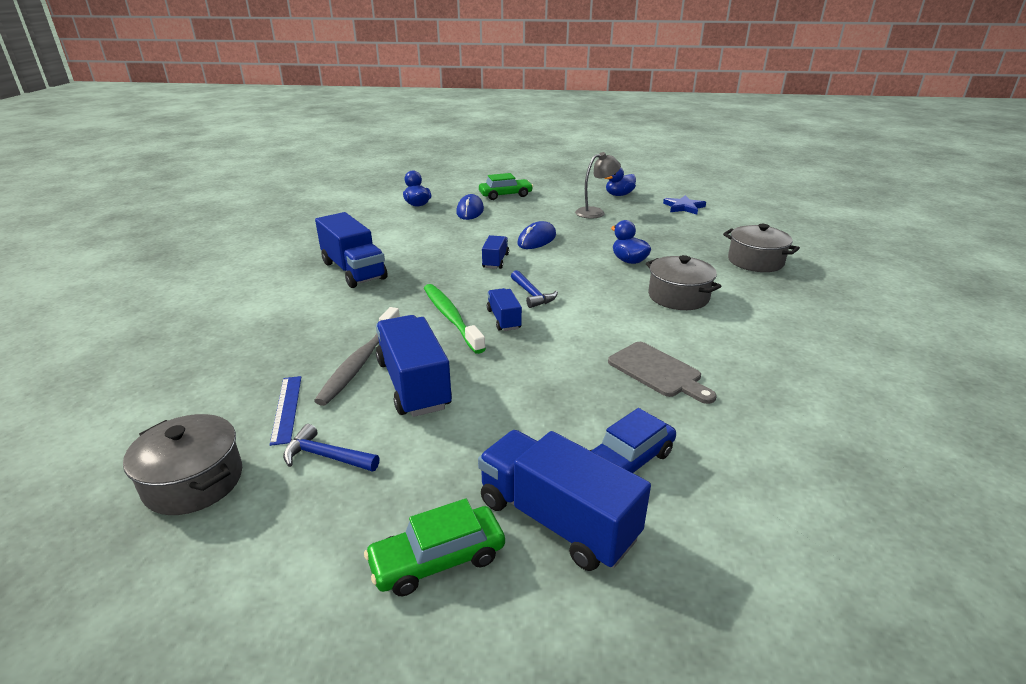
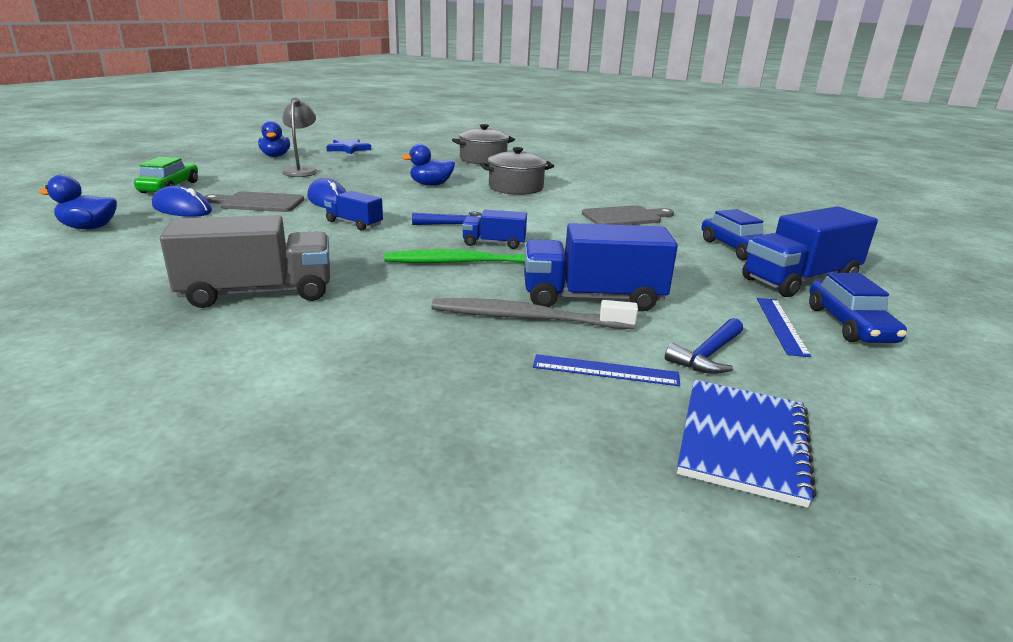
camera: 70 degrees left, 5 degrees down
(194, 481) = (742, 442): grey pot -> blue notebook
(353, 270) = (258, 293): blue truck -> grey truck
(360, 362) = (526, 318): grey toothbrush -> grey toothbrush turned 150 degrees clockwise
(409, 502) = (781, 325): none -> blue ruler
(437, 559) = (849, 324): green car -> blue car
(504, 224) = (258, 203): none -> grey cutting board

